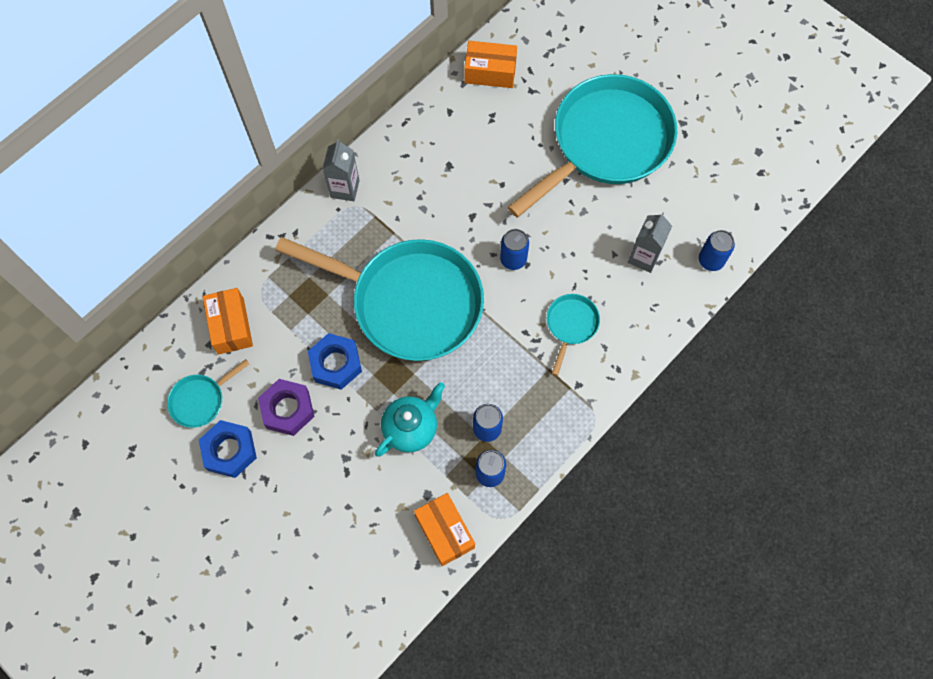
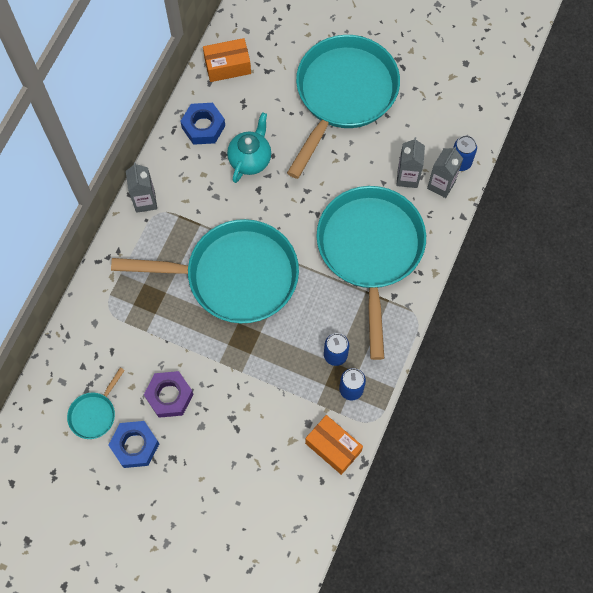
camera: 20 degrees left, 0 degrees up
(231, 326) = (95, 345): orange box -> none
(336, 364) = (194, 346): blue nut -> blue nut (203, 127)
(411, 428) = (275, 376): turquoise teapot -> turquoise teapot (250, 159)
(513, 259) = (305, 213): blue can -> none
(571, 325) = (370, 250): turquoise pan -> turquoise pan, size x2.42
(679, 278) = (441, 185): none -> grey carton

